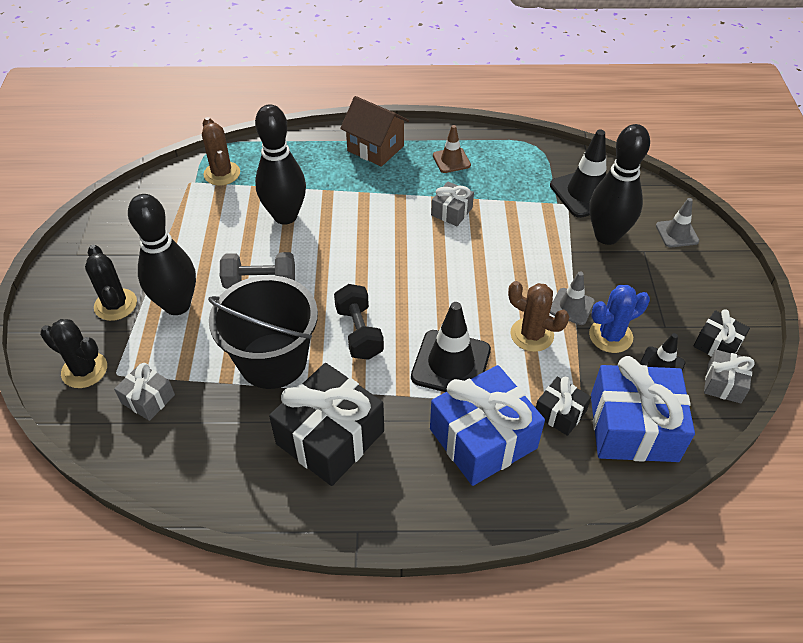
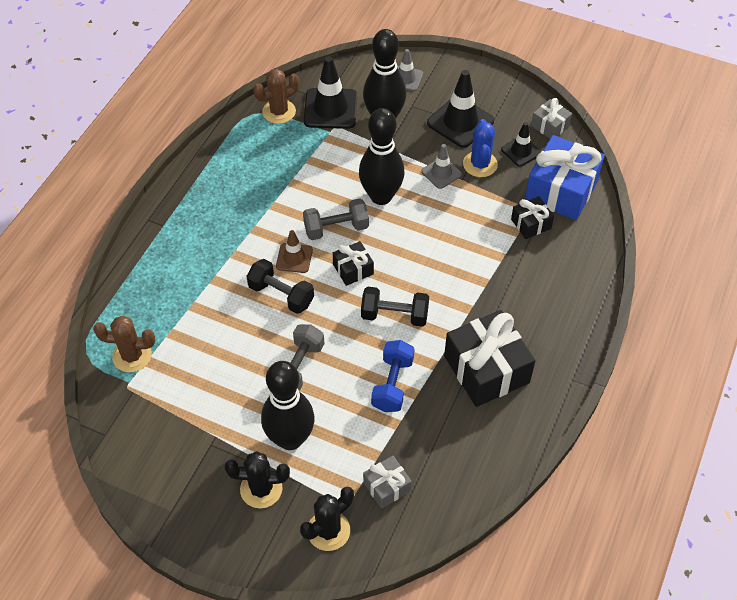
camera: 65 degrees left, 5 degrees up
(273, 361) = (392, 384): black bucket -> blue dumbbell
(285, 216) = (226, 322): black bowling pin -> black bowling pin (381, 196)
(336, 240) = (281, 295): none -> black dumbbell
(375, 148) = (179, 224): brown house -> none
(439, 250) = (336, 228): none -> grey dumbbell
(451, 160) = (233, 176): brown traffic cone -> brown traffic cone (294, 258)
(451, 211) = (296, 202): grey gift -> none
(451, 364) = (456, 268): black traffic cone -> black traffic cone (460, 122)
(483, 438) = (531, 276): blue gift -> none
(532, 335) = (455, 208): brown cactus -> brown cactus (279, 112)
(717, 345) = (517, 112): black gift -> black gift (353, 269)

